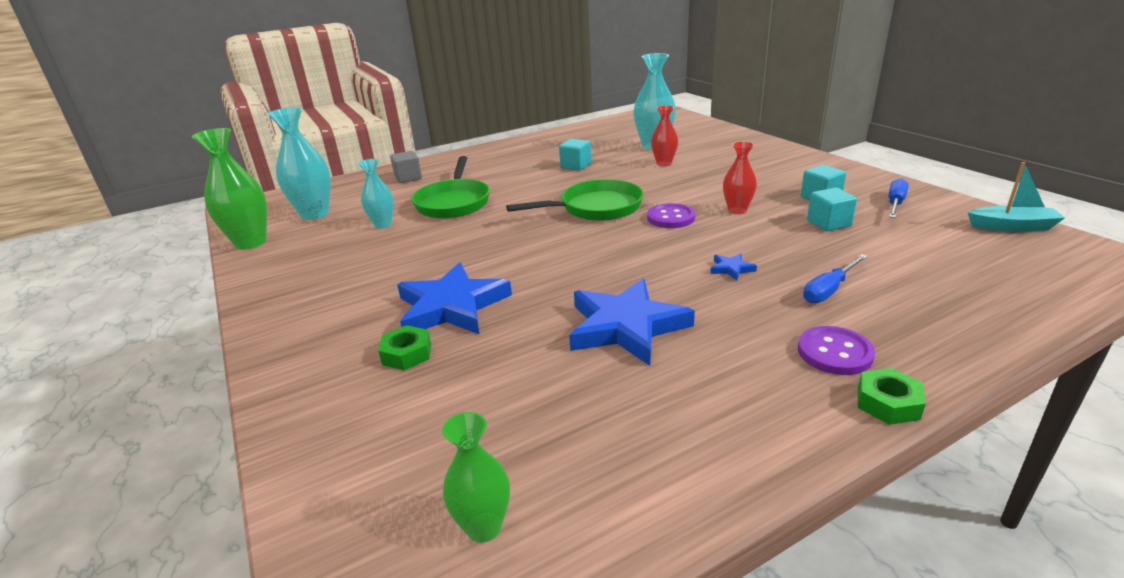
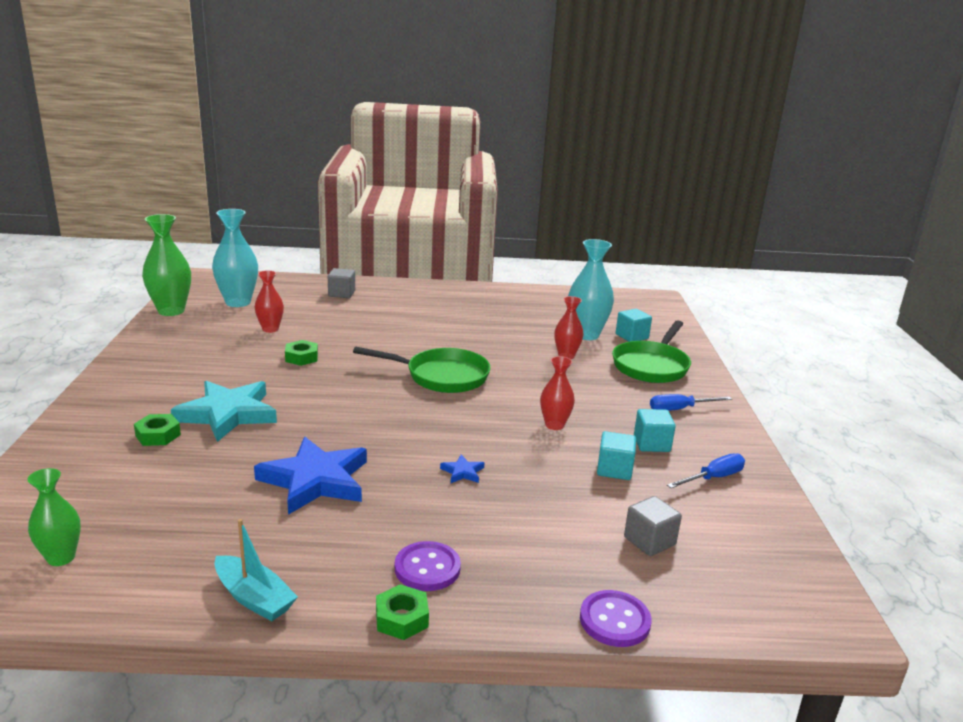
camera: 25 degrees right, 5 degrees down
(383, 224) = (270, 329): turquoise vase -> red vase
(450, 236) = (301, 357): none -> green nut
(451, 306) = (227, 414): blue star -> turquoise star
(453, 202) = (344, 329): green pan -> green pan (651, 366)
(575, 166) = (487, 330): turquoise cube -> turquoise cube (631, 336)
(670, 218) = (487, 409): purple button -> purple button (614, 620)
(829, 290) = (509, 523): blue screwdriver -> blue screwdriver (679, 409)
(935, 260) = (649, 541): none -> grey cube
(1011, 227) = (787, 546): turquoise boat -> turquoise boat (254, 598)

